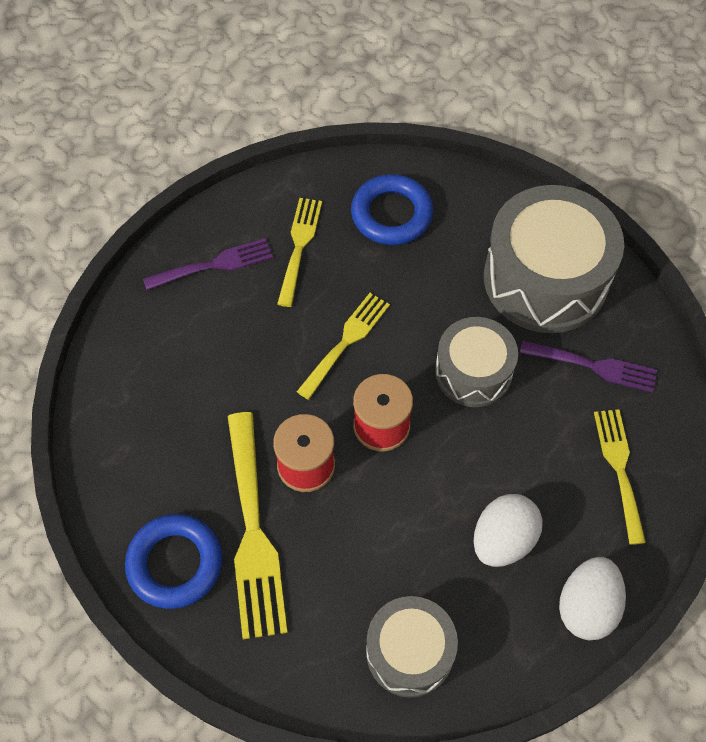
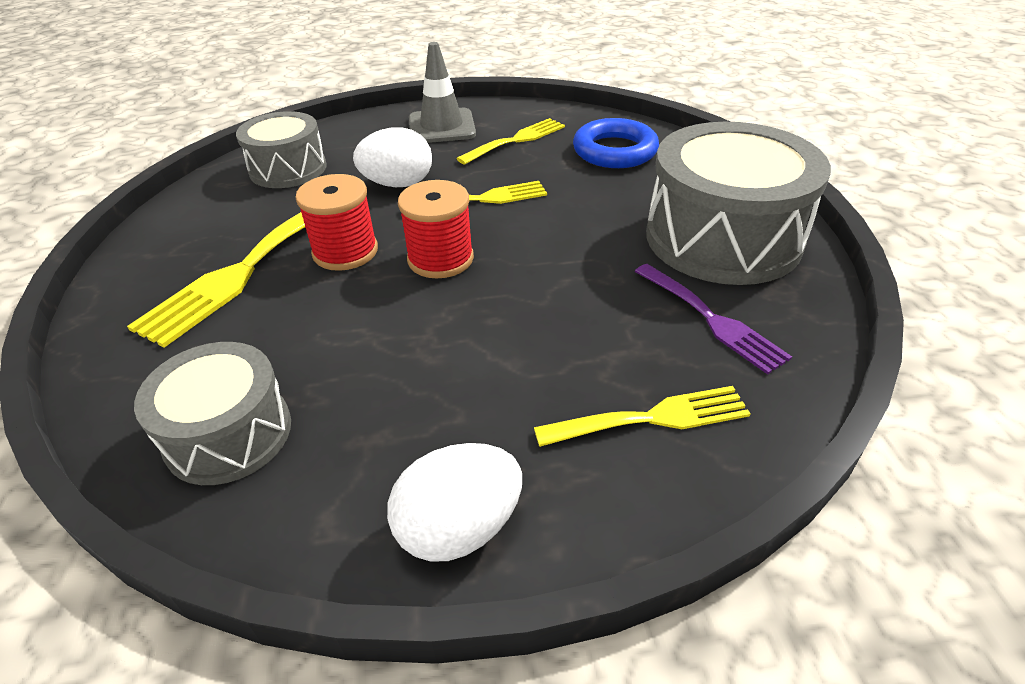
camera: 40 degrees right, 20 degrees down
(175, 563) = (168, 256): blue ring -> none
(214, 265) = (441, 127): purple fork -> grey traffic cone
(473, 372) = (571, 265): grey drum -> grey drum (288, 169)
(503, 540) = (442, 401): white egg -> white egg (398, 184)
(619, 468) = (651, 418): yellow fork -> yellow fork turned 45 degrees clockwise

